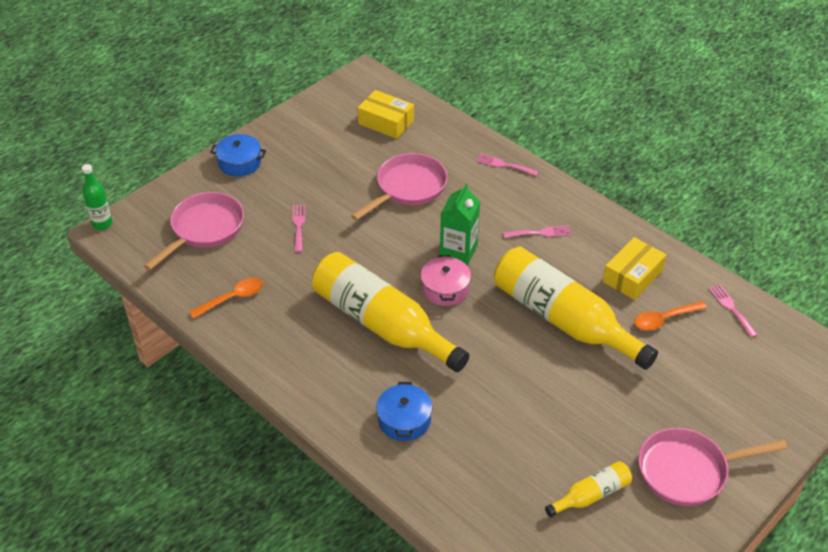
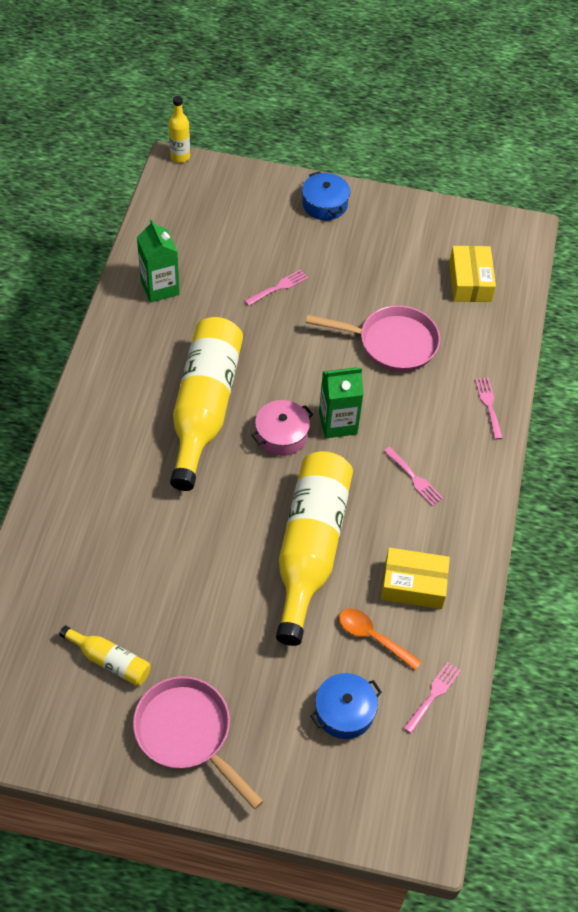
camera: 55 degrees right, 10 degrees up
(102, 224) = (180, 157): green bottle -> yellow bottle
(204, 229) = (224, 225): pink pan -> none
(233, 298) = (160, 287): orange spoon -> green carton
(404, 420) = (106, 477): blue pot -> blue pot (344, 711)

